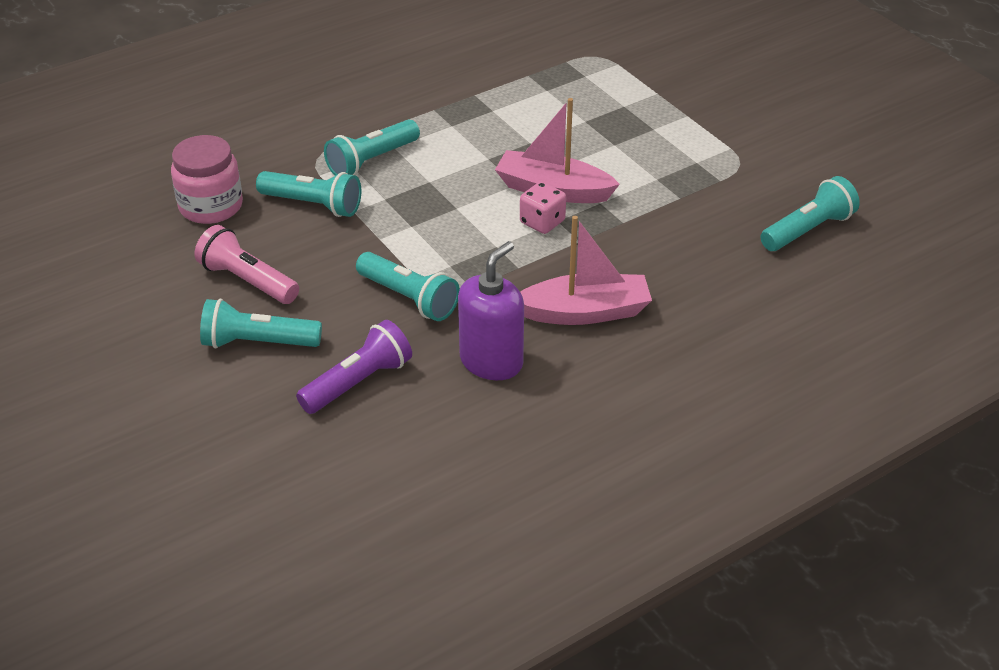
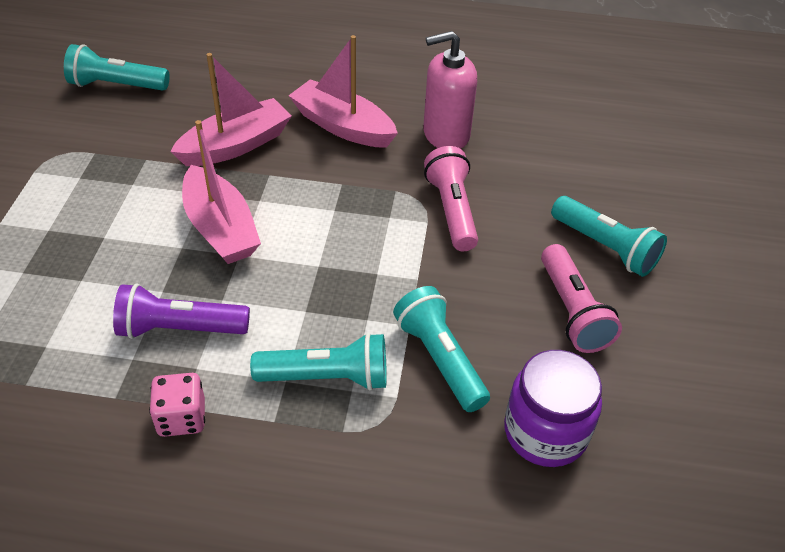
camera: 140 degrees left, 5 degrees up
(211, 206) = (545, 432): pink jar -> purple jar
(358, 382) = (552, 174): purple flashlight -> purple flashlight (179, 329)
(409, 298) = (451, 210): turquoise flashlight -> pink flashlight
(491, 361) = (446, 134): purple soap dispenser -> pink soap dispenser
(542, 222) = (272, 206): pink dice -> pink dice (181, 418)
(638, 245) = (236, 145): none -> pink boat

